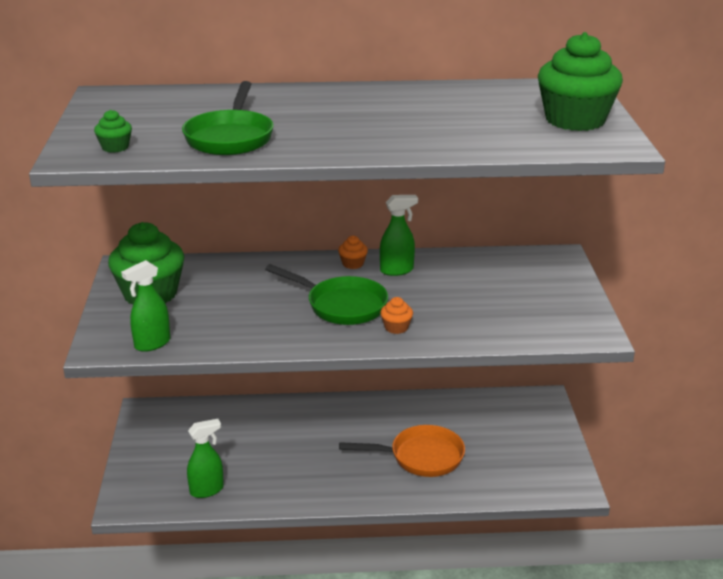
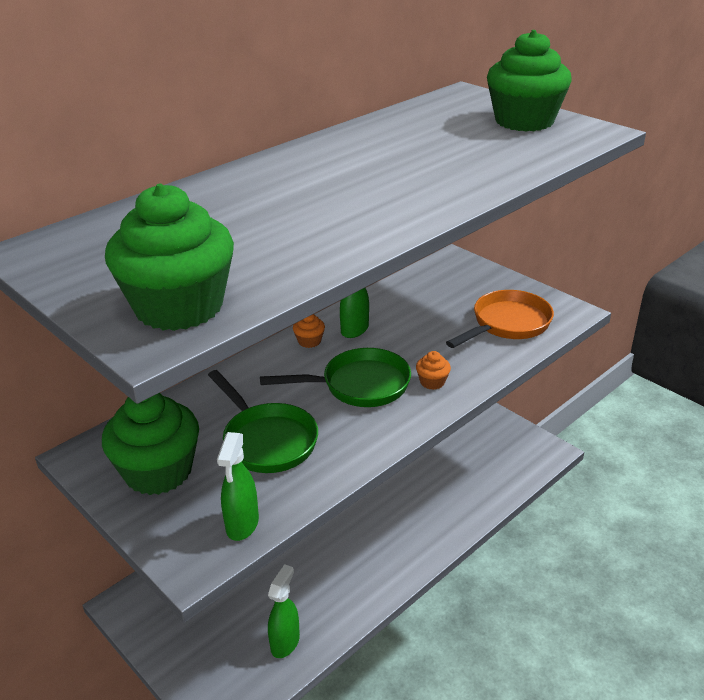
camera: 40 degrees left, 5 degrees up
(115, 147) = (179, 307): green cupcake -> green cupcake, size x2.38
(230, 137) = (283, 244): green pan -> green pan (267, 440)
(421, 457) = (420, 493): orange pan -> orange pan (507, 324)

